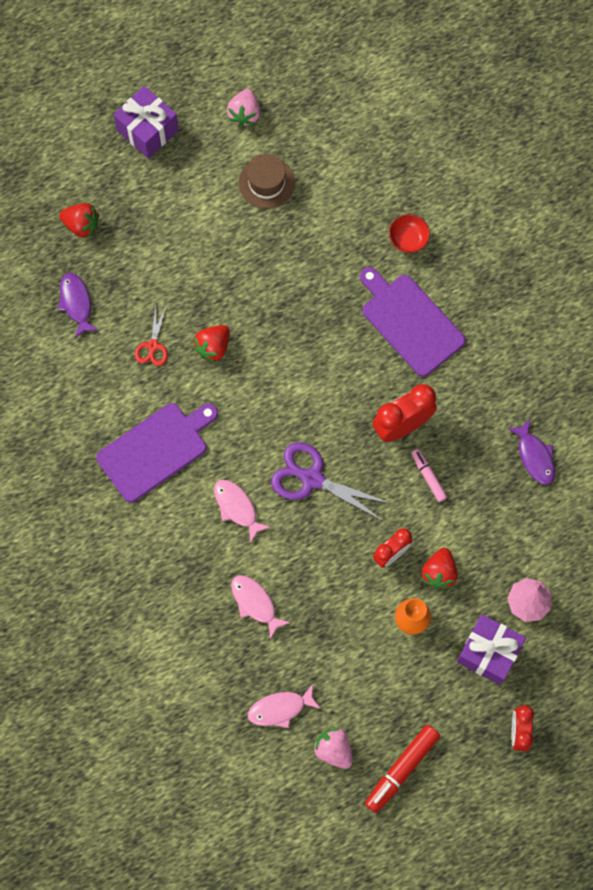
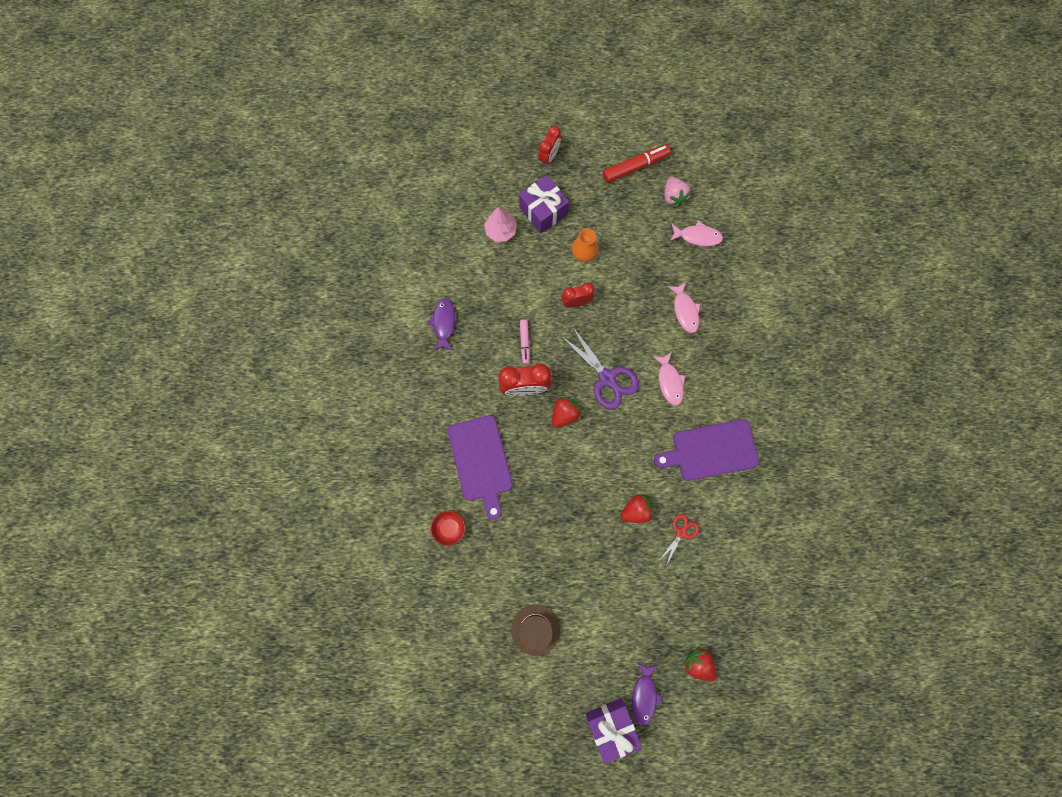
camera: 155 degrees left, 5 degrees up
(76, 303) = (727, 596): purple fish -> purple fish (644, 695)
(244, 114) = (525, 701): pink strawberry -> none
(439, 572) = (550, 275): red strawberry -> red strawberry (564, 414)

